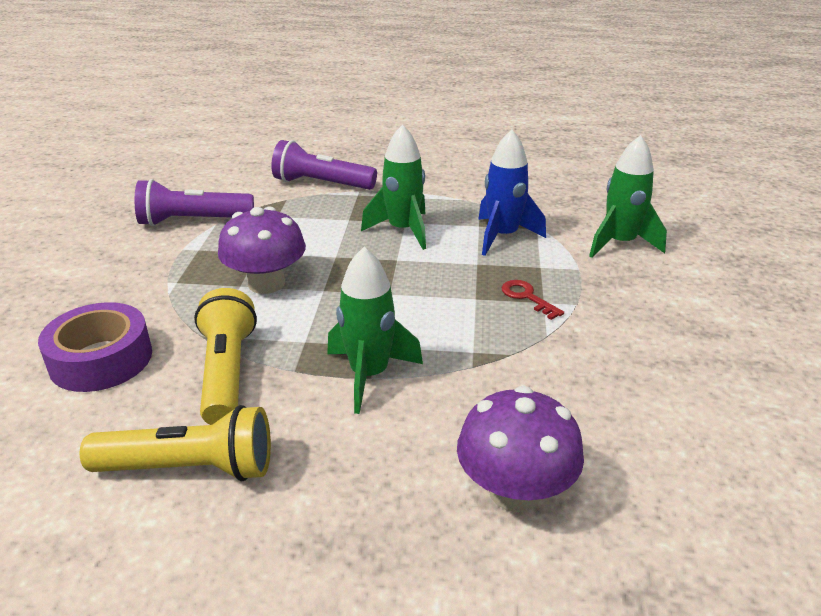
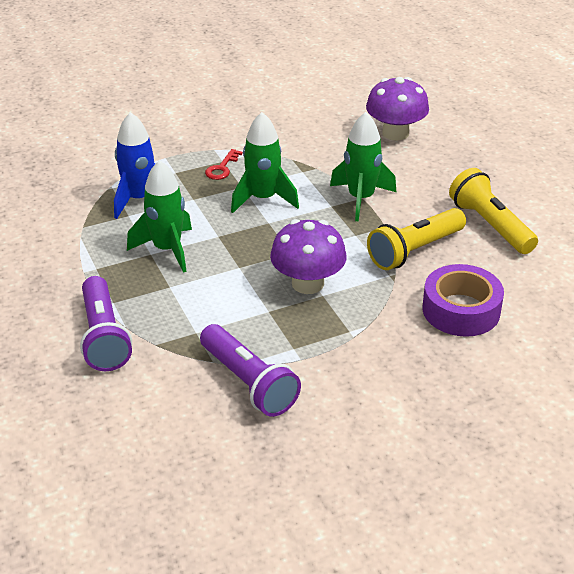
camera: 120 degrees left, 5 degrees up
(620, 244) = (111, 148): green rocket -> green rocket (263, 199)

